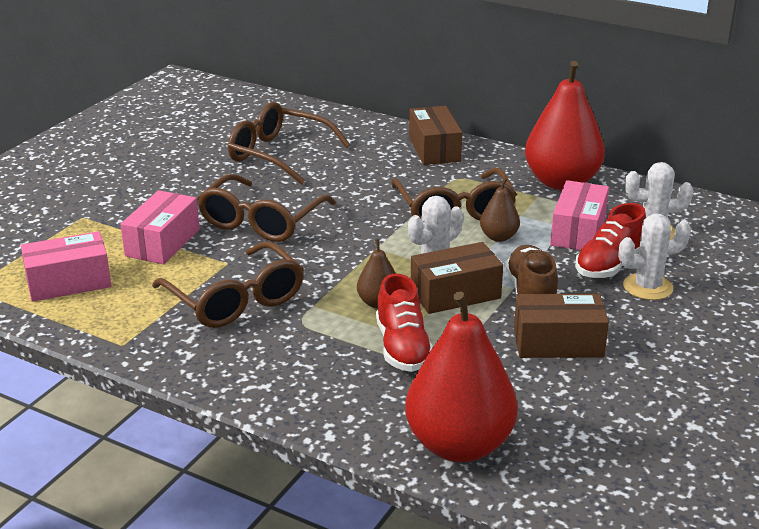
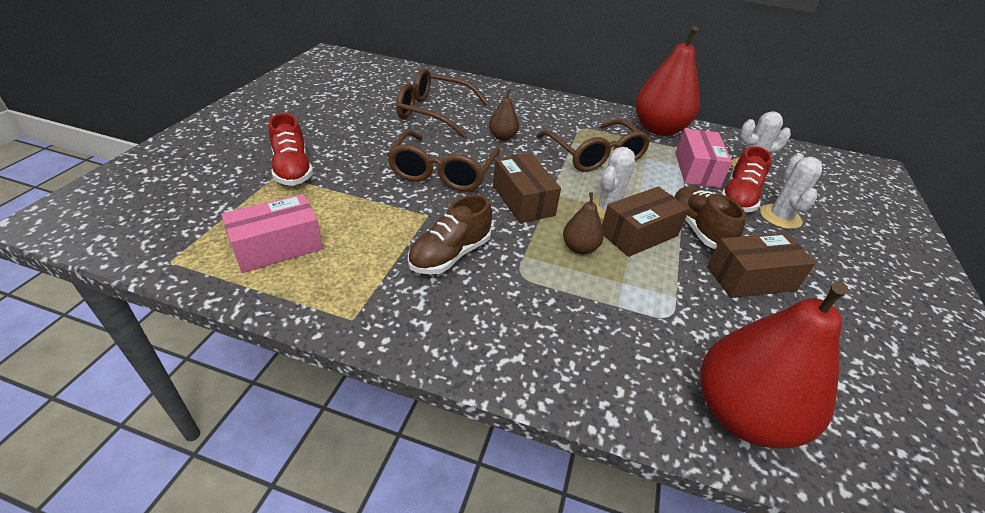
camera: 15 degrees left, 10 degrees up
(162, 242) = (360, 197): pink box -> none
(236, 300) = (450, 255): brown glasses -> brown shoe
(403, 348) = (626, 296): red shoe -> red shoe (292, 170)
(434, 149) = (552, 105): brown box -> brown box (523, 200)
(499, 237) = (641, 177): brown pear -> brown pear (502, 137)
(647, 287) = (780, 217): white cactus -> white cactus turned 60 degrees counterclockwise

